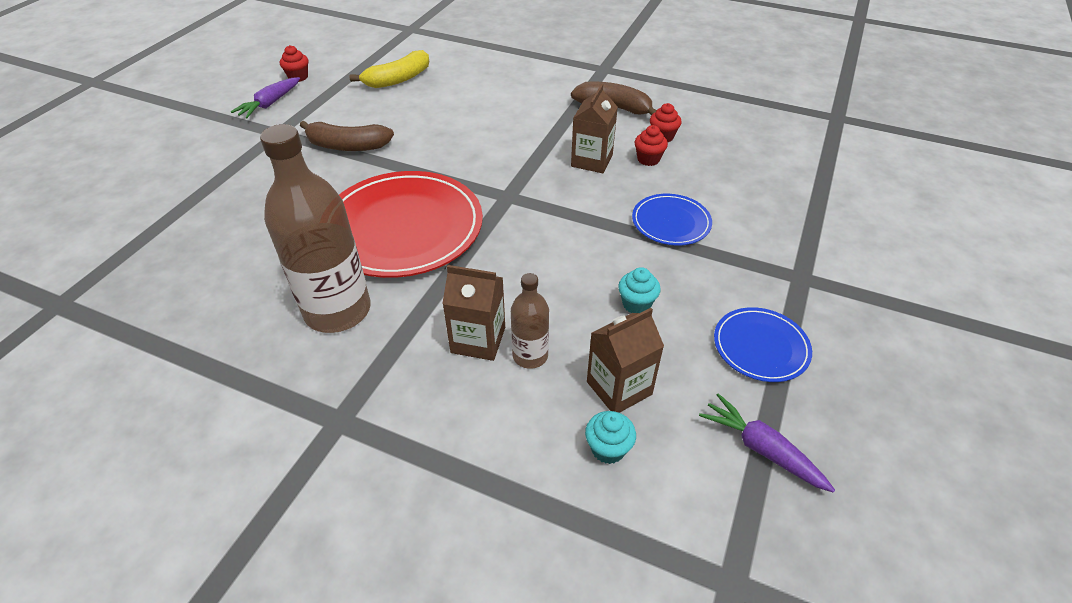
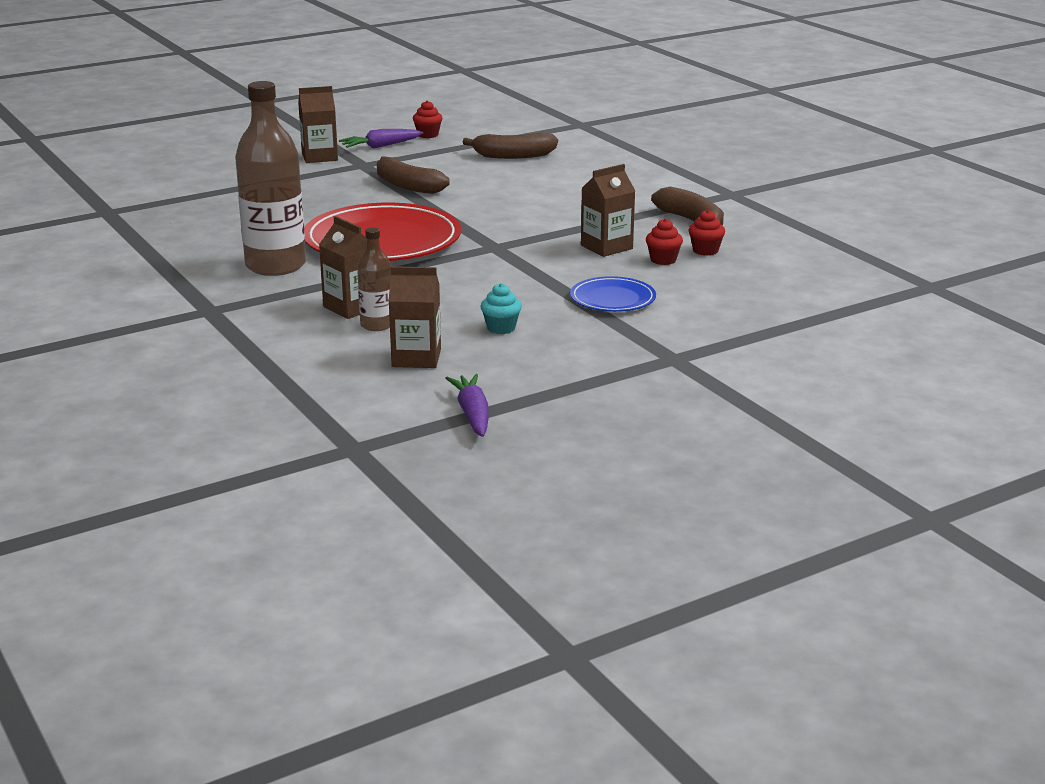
camera: 35 degrees right, 20 degrees down
(225, 136) = (319, 157): none -> brown carton
(398, 79) = (513, 156): yellow banana -> brown banana
(608, 449) = (363, 377): turquoise cupcake -> none
(760, 347) = (563, 377): blue plate -> none

